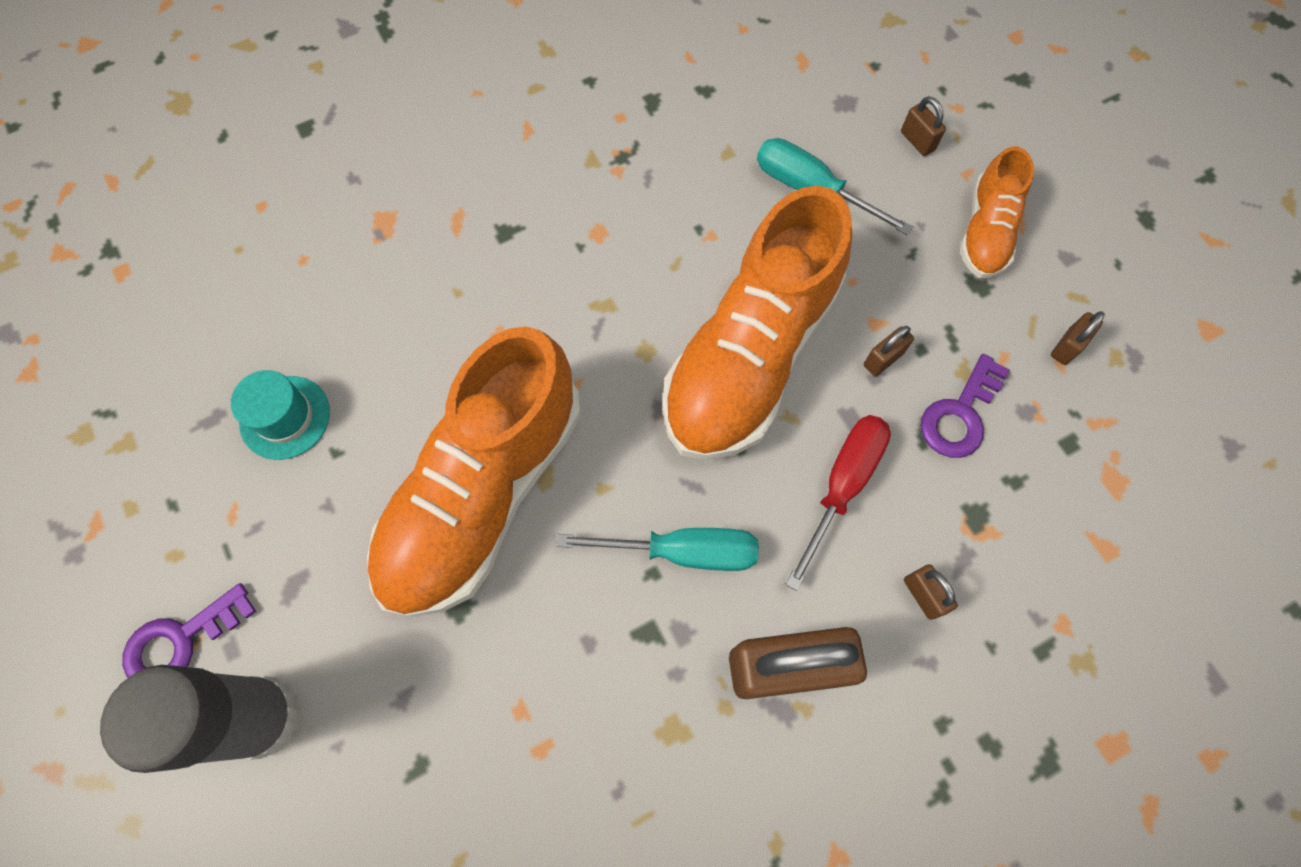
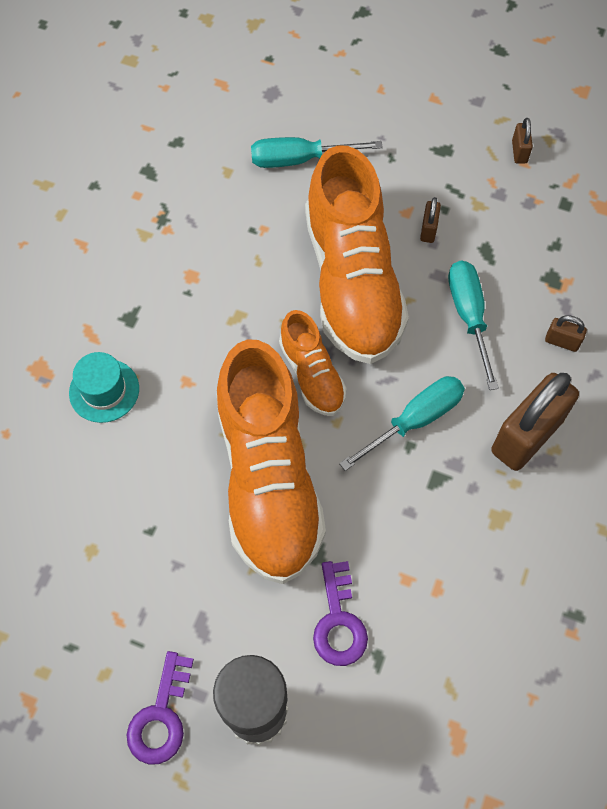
camera: 40 degrees left, 5 degrees down
(285, 417) = (94, 536): turquoise hat -> turquoise hat (104, 390)
(842, 486) = (469, 317): red screwdriver -> turquoise screwdriver
(917, 141) = (335, 89): brown padlock -> none
(960, 414) = (496, 230): purple key -> purple key (339, 621)
(985, 231) = (420, 116): orange shoe -> orange shoe (312, 374)

